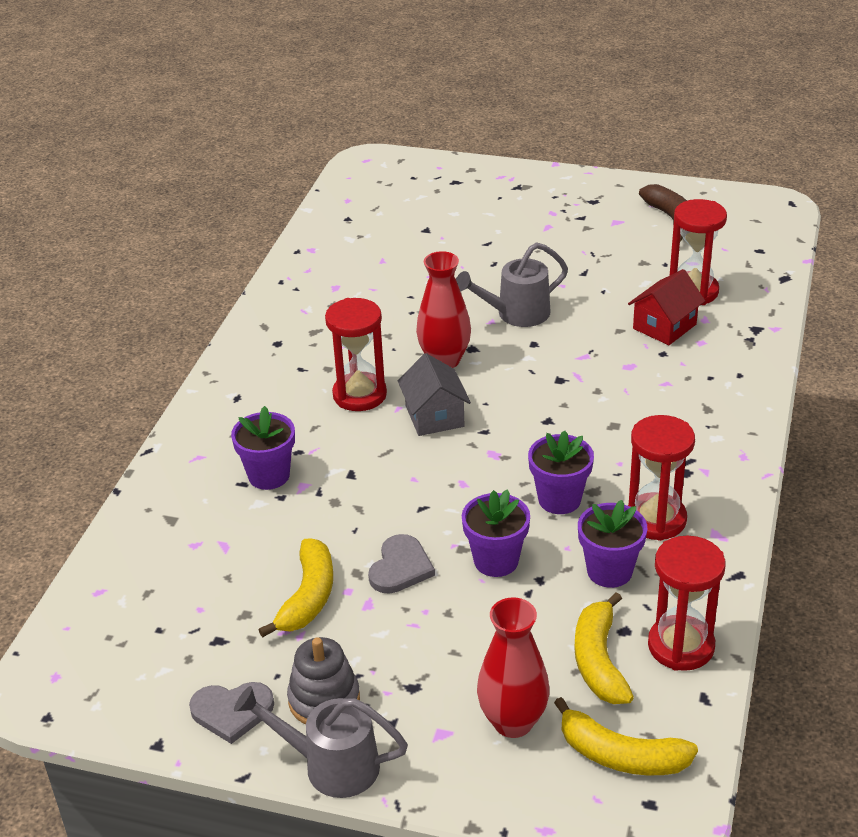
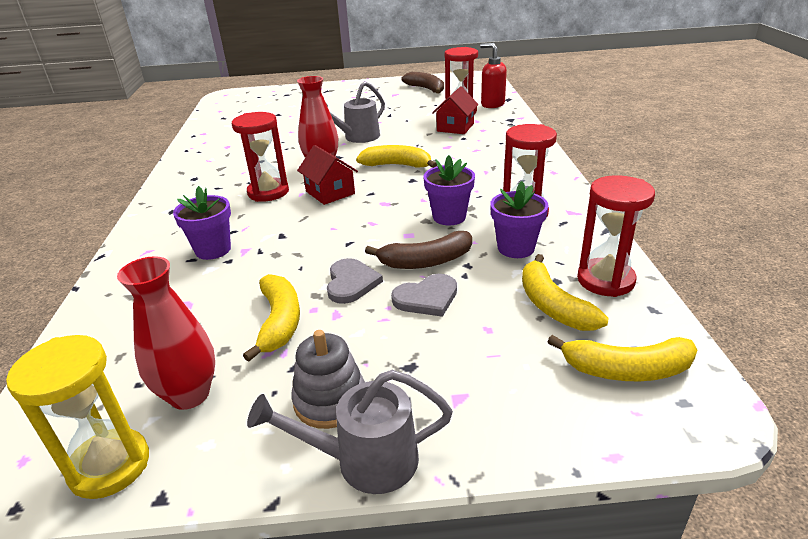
camera: 20 degrees left, 5 degrees down
(123, 704) = (110, 466): none -> yellow hourglass
(232, 712) = (238, 439): grey heart -> grey heart (427, 298)
(434, 416) = (330, 192): grey house -> red house
(496, 561) = (426, 261): purple flower pot -> brown banana
(513, 722) = (516, 370): red vase -> red vase (189, 395)
(542, 387) = (397, 165): none -> yellow banana
(751, 286) = (492, 104): none -> red soap dispenser

